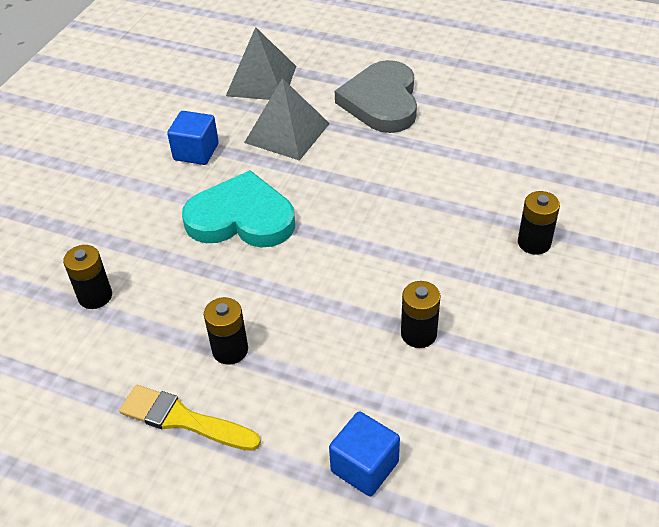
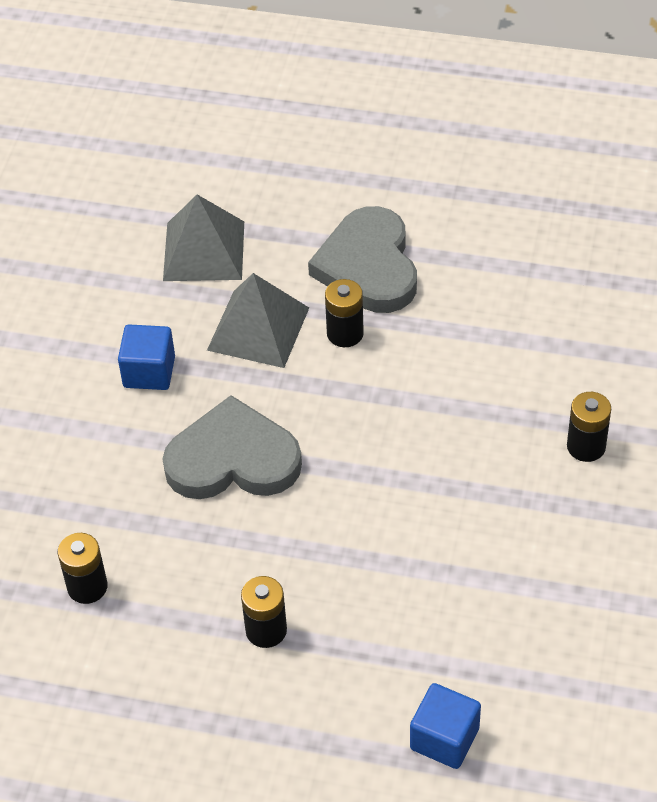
camera: 10 degrees left, 5 degrees up
(183, 419) = (236, 718): yellow brush -> none
(241, 218) = (233, 459): turquoise heart -> grey heart
(418, 334) = (473, 580): black battery -> black battery (345, 333)

